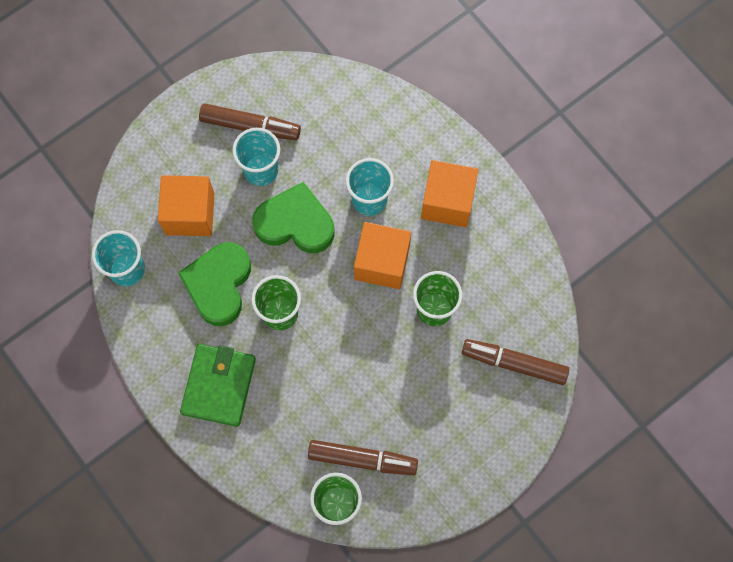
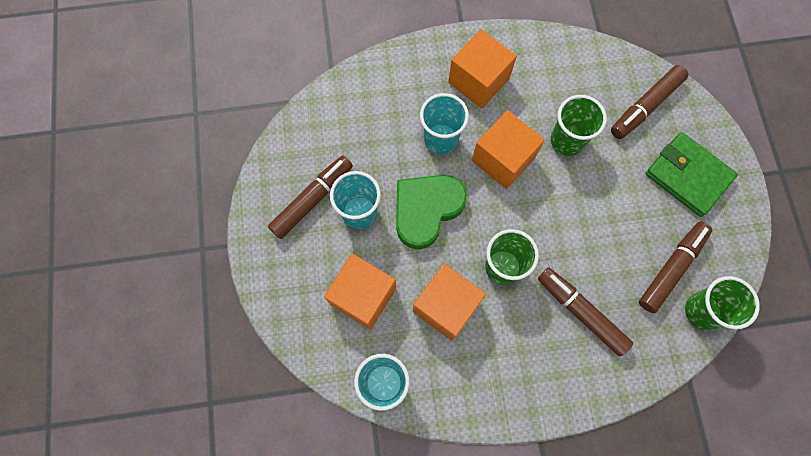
camera: 60 degrees left, 0 degrees up
(218, 285) = (446, 306): green heart -> orange cube
(219, 386) = (543, 357): green wallet -> green wallet (688, 176)
(277, 399) = (581, 312): none -> brown marker

